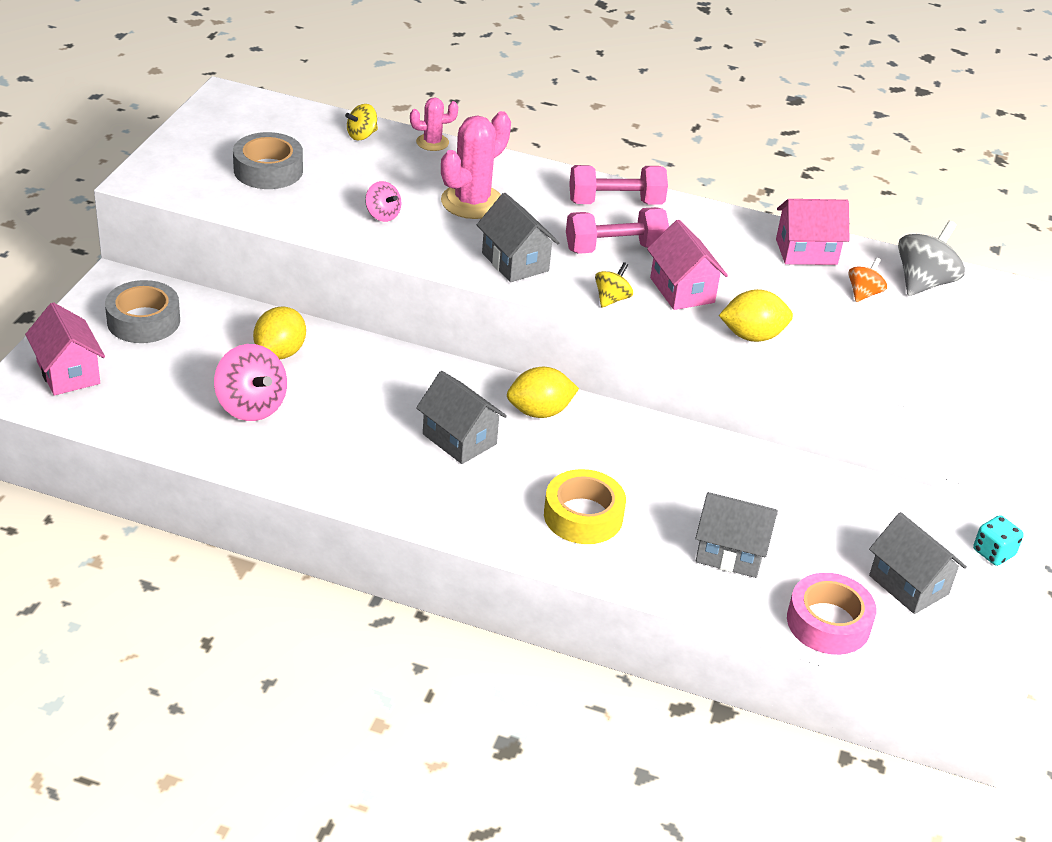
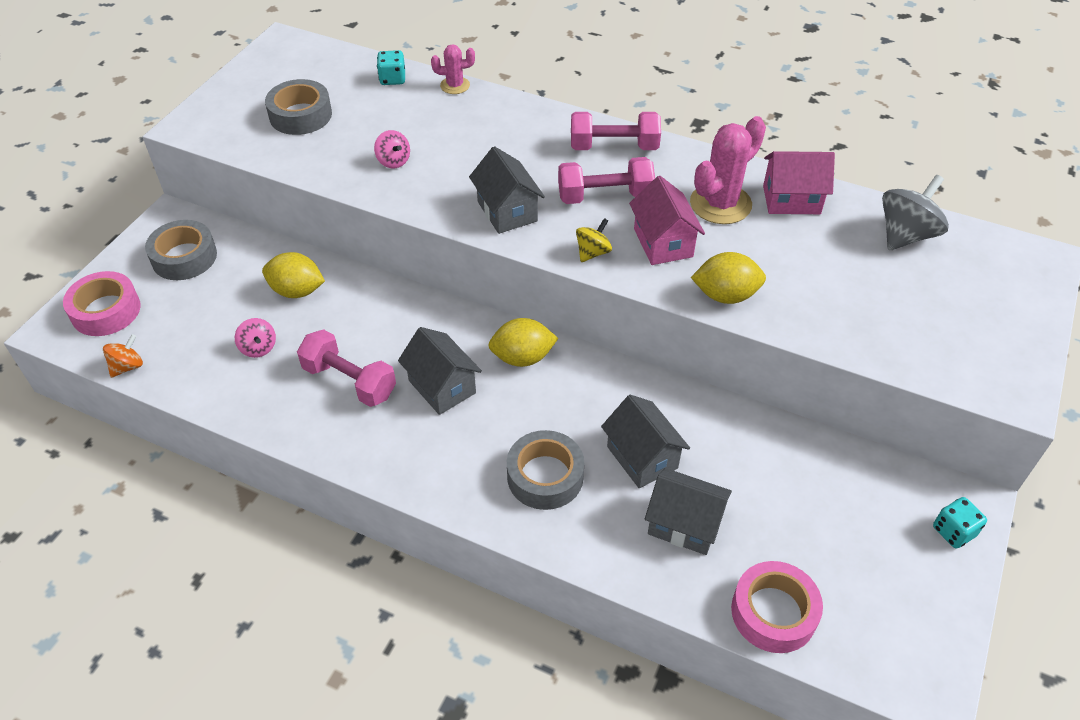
camera: 10 degrees right, 10 degrees up
(68, 373) = (106, 311): pink house -> pink tape
(251, 406) = (258, 348): pink spinning top -> pink spinning top, size x0.57
(280, 352) = (297, 291): yellow lemon -> yellow lemon turned 75 degrees clockwise
(358, 435) = (349, 381): none -> pink dumbbell
(362, 135) = (392, 79): yellow spinning top -> turquoise dice
(472, 202) = (479, 147): pink cactus -> pink cactus (720, 204)
(583, 516) = (545, 476): yellow tape -> grey tape
(863, 294) = (843, 247): orange spinning top -> orange spinning top (127, 366)
(908, 585) = (862, 568): grey house -> grey house (642, 457)

